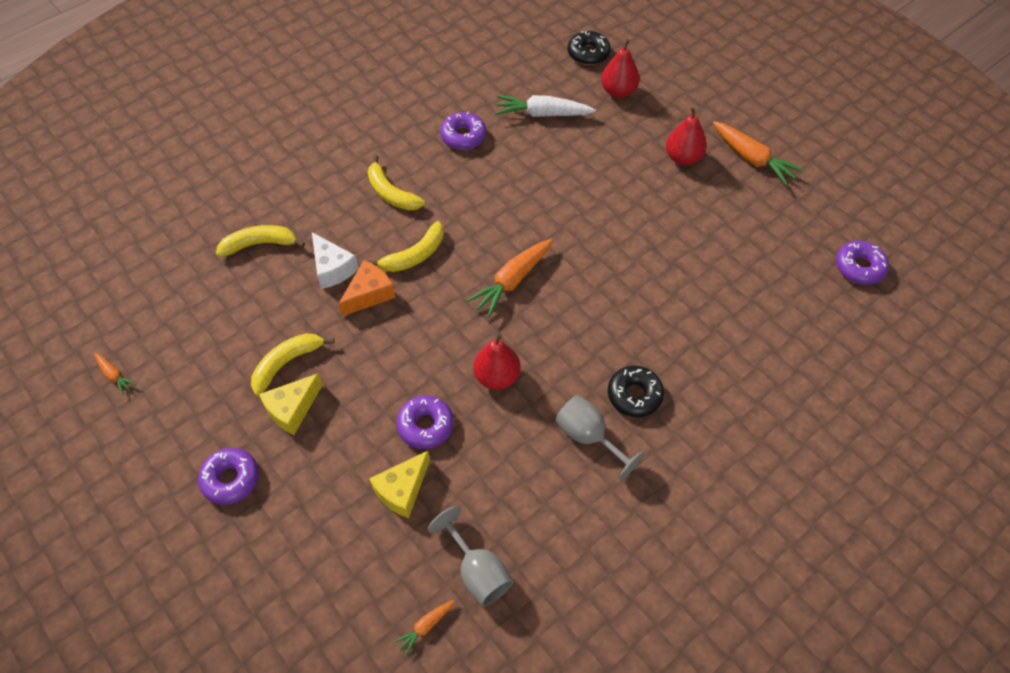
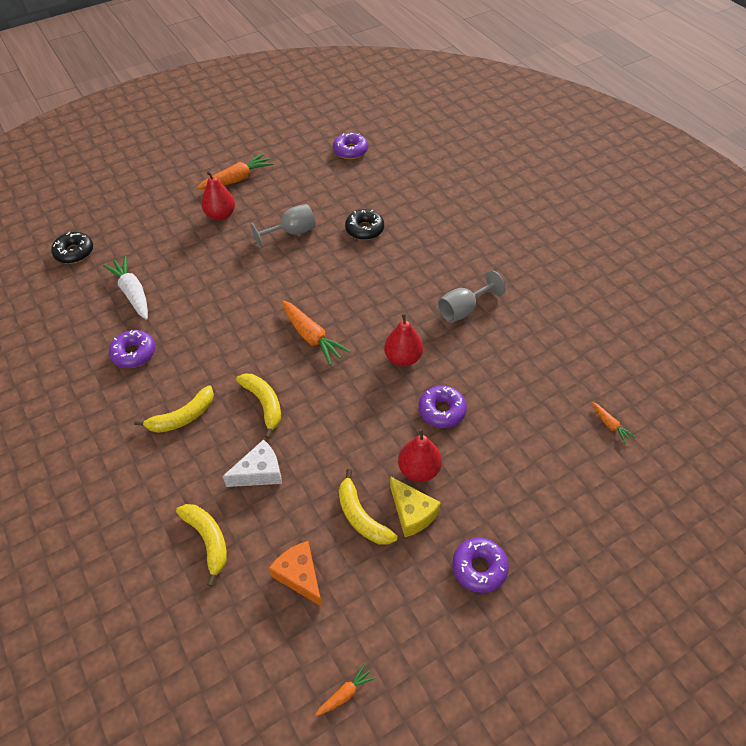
camera: 80 degrees left, 5 degrees down
(259, 244) = (208, 540): yellow banana -> yellow banana turned 150 degrees clockwise
(369, 294) = (298, 443): orange cheese -> orange cheese (300, 576)
(402, 490) = (498, 431): yellow cheese -> none
(477, 571) = (567, 388): grey goblet -> grey goblet (292, 232)
(542, 114) = (133, 293): white carrot -> white carrot turned 135 degrees clockwise
(618, 91) = (131, 240): red pear -> red pear (419, 470)
(634, 395) = (432, 279): black donut -> black donut (364, 229)

